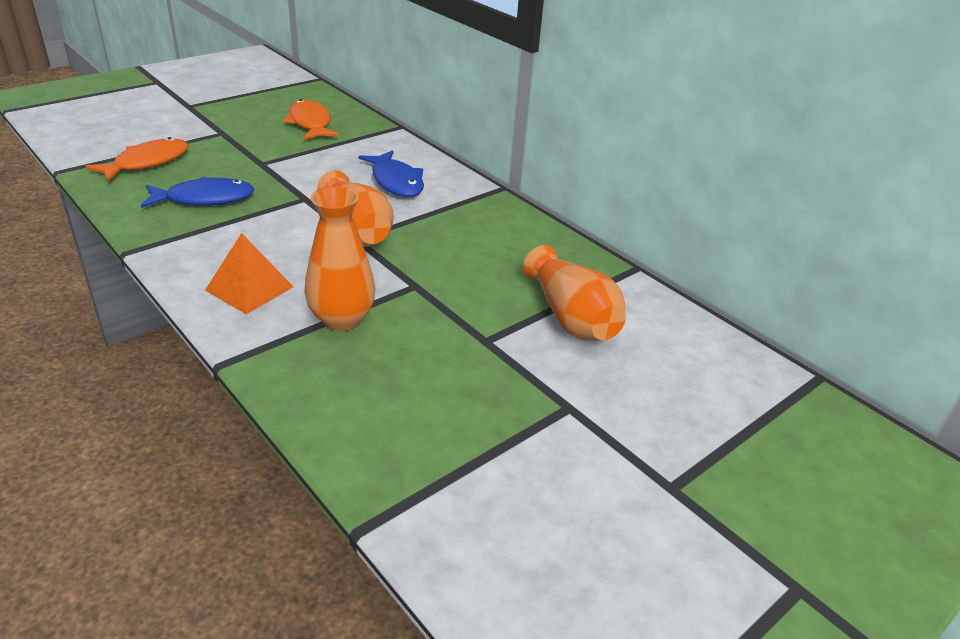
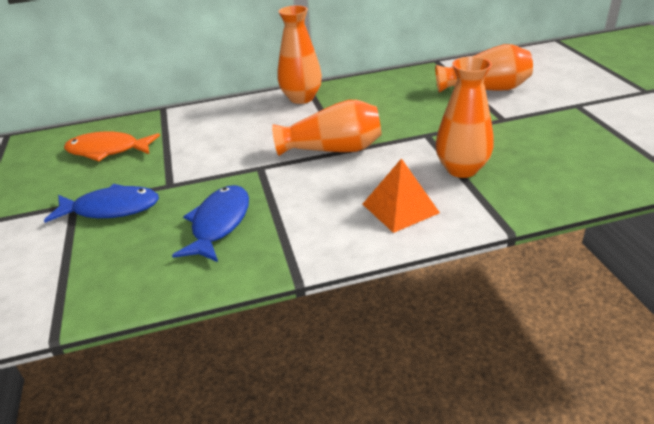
camera: 60 degrees left, 0 degrees up
(147, 163) = (99, 260): orange fish -> none
(396, 182) = (263, 122): blue fish -> blue fish (111, 209)
(464, 192) = (301, 98): none -> orange vase

